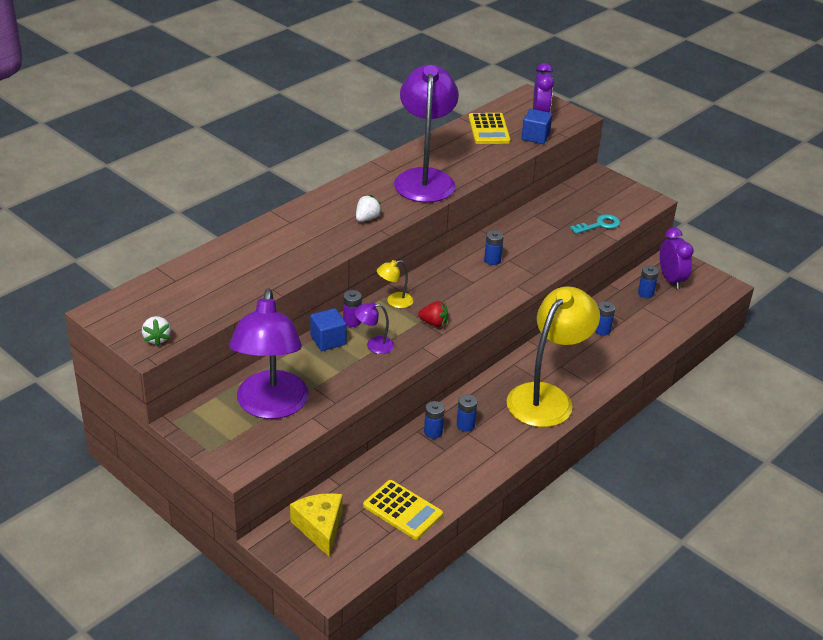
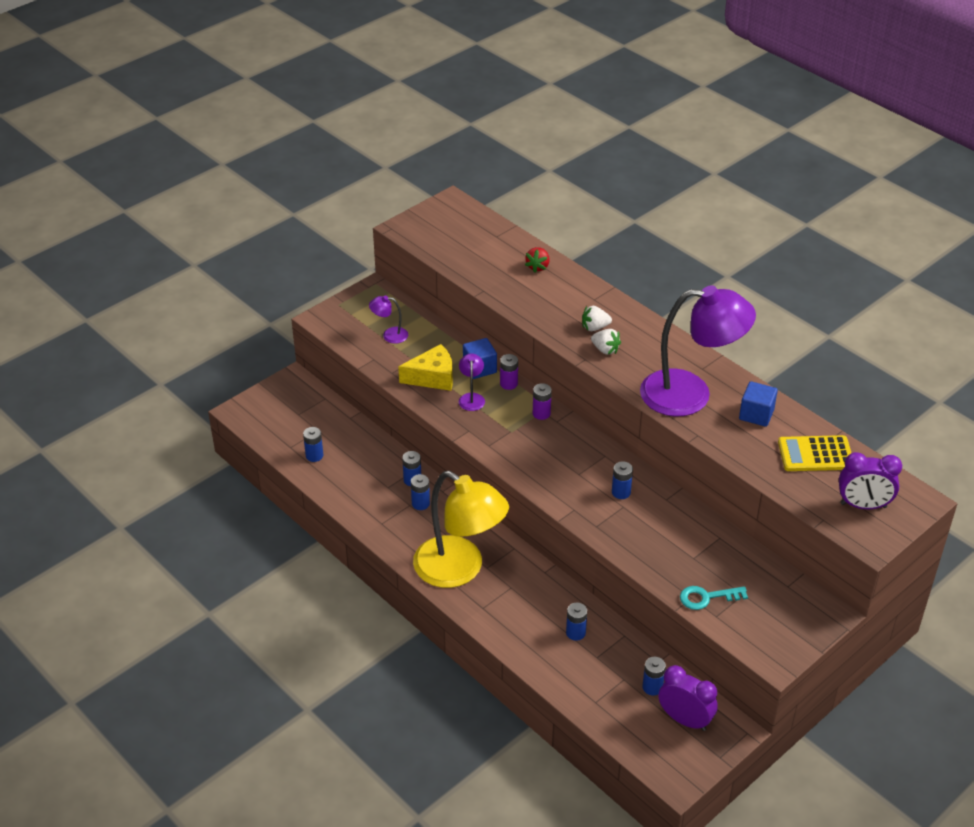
camera: 95 degrees right, 5 degrees up
(157, 338) = (415, 231): white strawberry -> white strawberry (595, 327)
(271, 406) = (389, 335): purple lamp -> purple lamp, size x0.40
(320, 527) = (301, 406): yellow cheese -> yellow cheese (432, 377)
(394, 301) = (541, 413): yellow lamp -> purple battery
(402, 510) = (314, 456): yellow calculator -> blue battery
(434, 323) = (506, 440): red strawberry -> red strawberry (538, 267)
(535, 137) = (807, 495): blue cube -> blue cube (756, 414)
(599, 225) = (707, 597): turquoise key -> turquoise key turned 105 degrees clockwise
(671, 280) = (685, 720): purple clock -> purple clock turned 135 degrees counterclockwise

